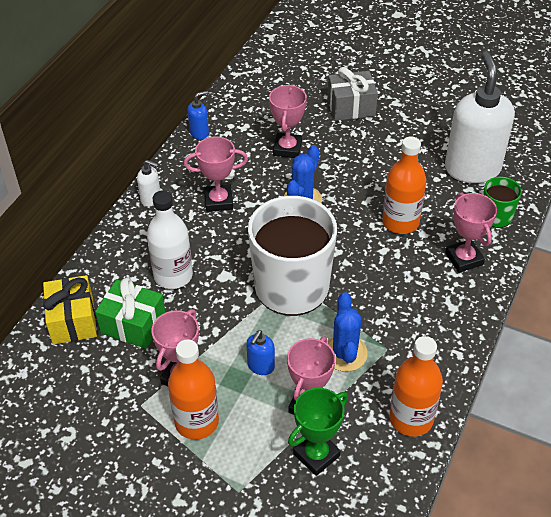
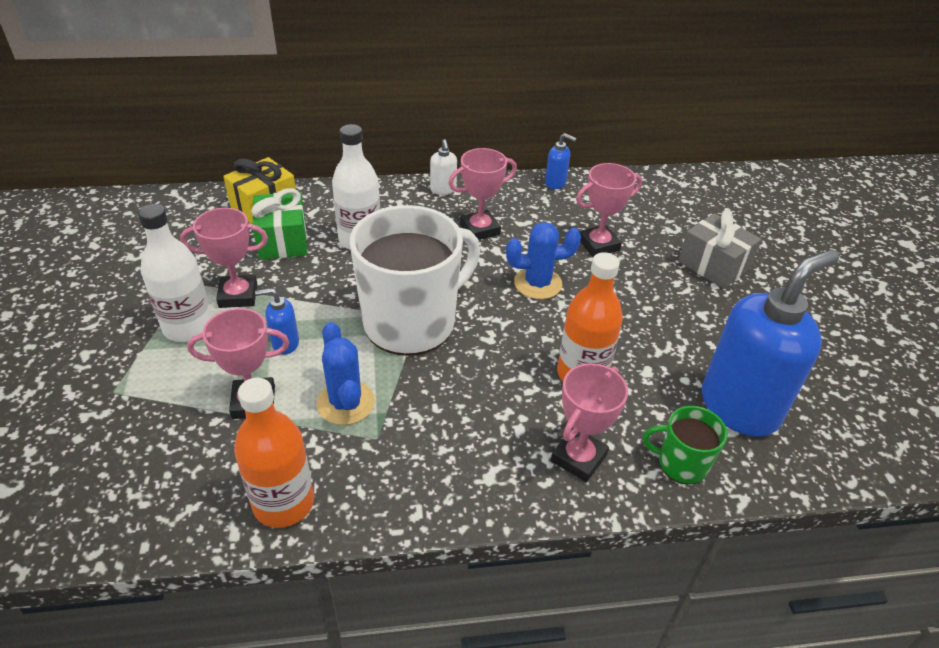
camera: 55 degrees right, 5 degrees down
(196, 422) = (188, 327): orange bottle -> white bottle
(218, 201) = (480, 229): pink trophy -> pink trophy turned 75 degrees counterclockwise
(316, 455) = (188, 435): green trophy -> none
(345, 353) = (345, 403): blue cactus -> blue cactus turned 75 degrees counterclockwise
(472, 168) = (739, 407): white soap dispenser -> blue soap dispenser

